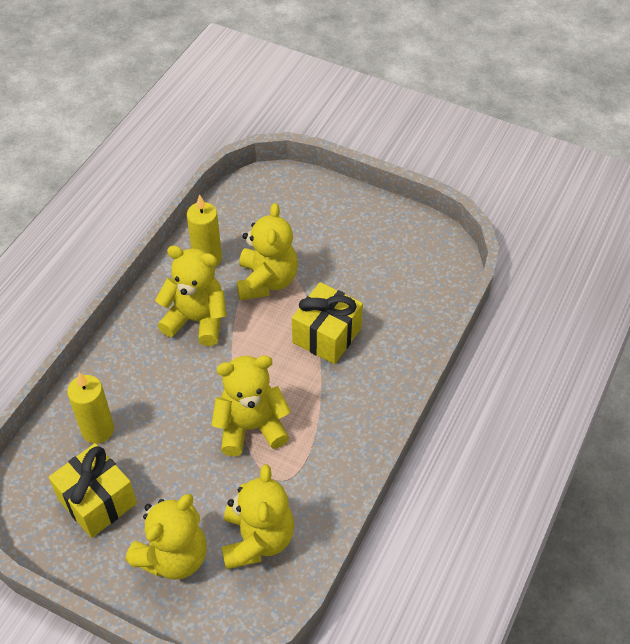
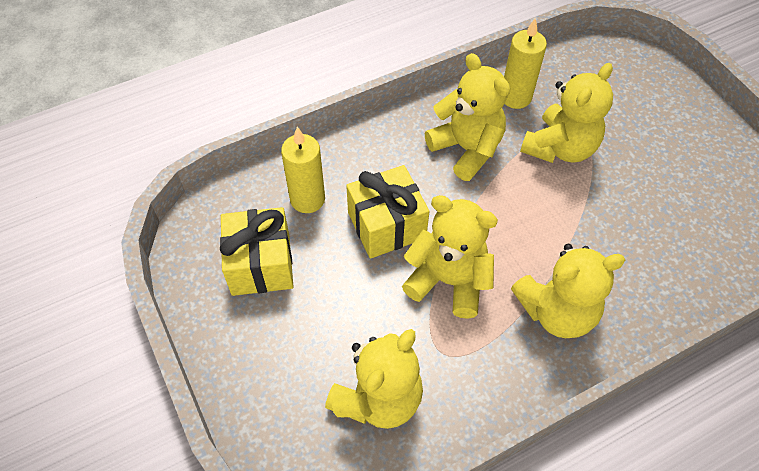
camera: 35 degrees right, 5 degrees up
(173, 556) = (289, 361): yellow teddy bear -> yellow teddy bear (556, 311)
(326, 335) = (586, 234): yellow gift -> yellow gift (386, 225)

